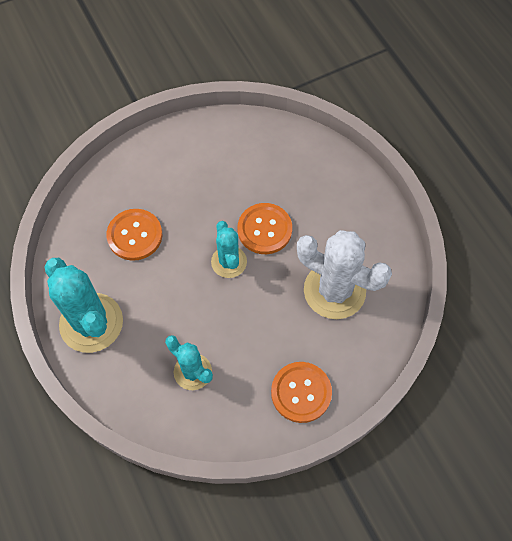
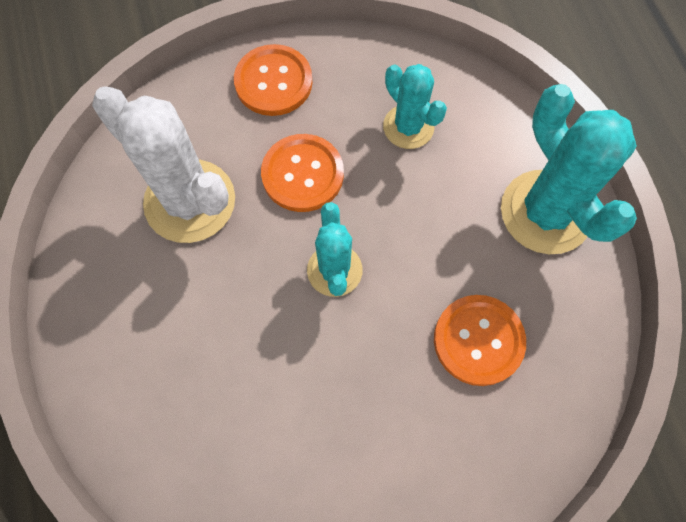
camera: 170 degrees left, 5 degrees up
(264, 229) = (268, 315): orange button -> orange button (302, 174)

